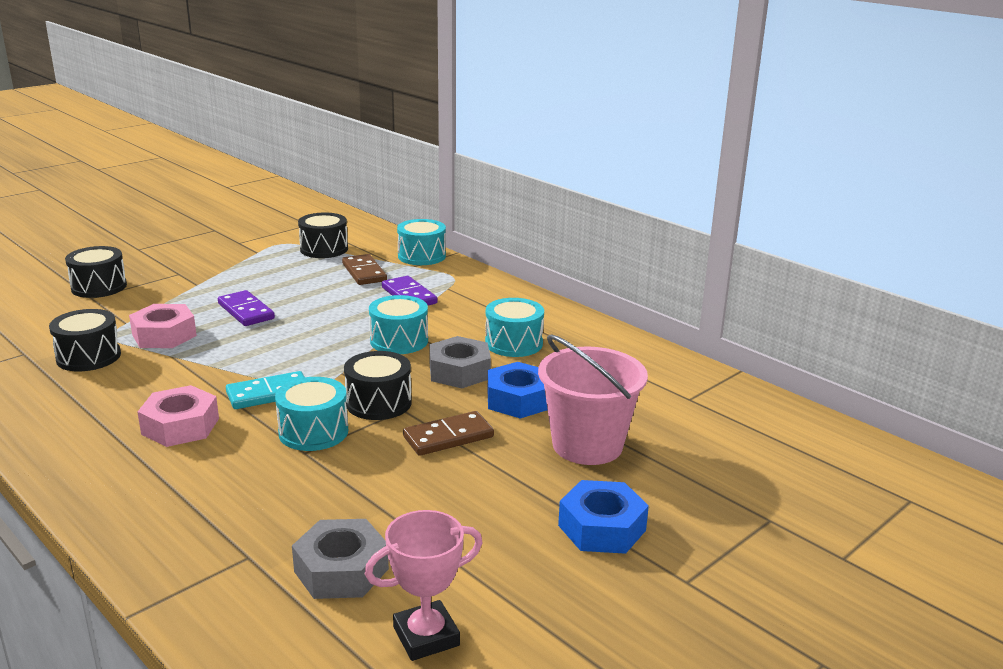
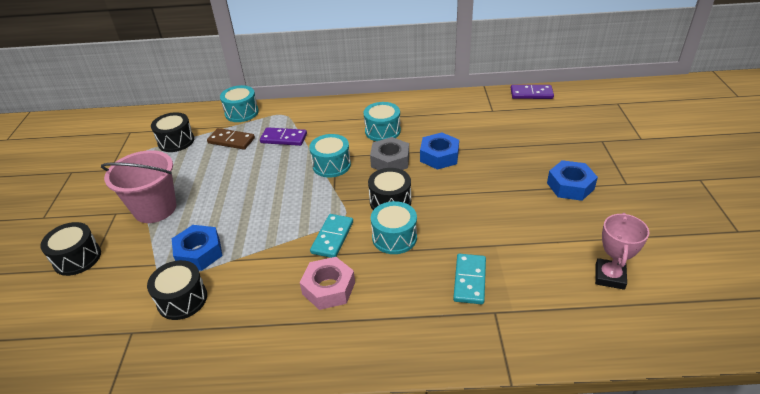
camera: 45 degrees left, 15 degrees up
(164, 335) = (199, 253): pink nut -> blue nut
(246, 311) = (215, 206): purple domino -> purple domino (531, 94)
(290, 515) = (469, 280): none -> turquoise domino
(341, 570) = (535, 282): grey nut -> none
(448, 437) = (450, 194): brown domino -> none
(587, 445) = (501, 157): pink bucket -> pink bucket (155, 209)

